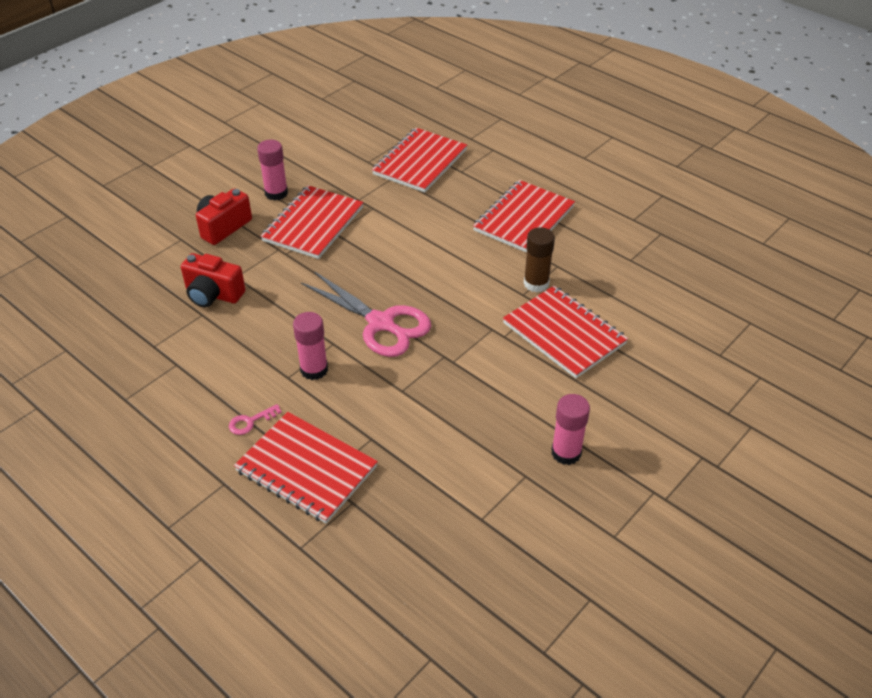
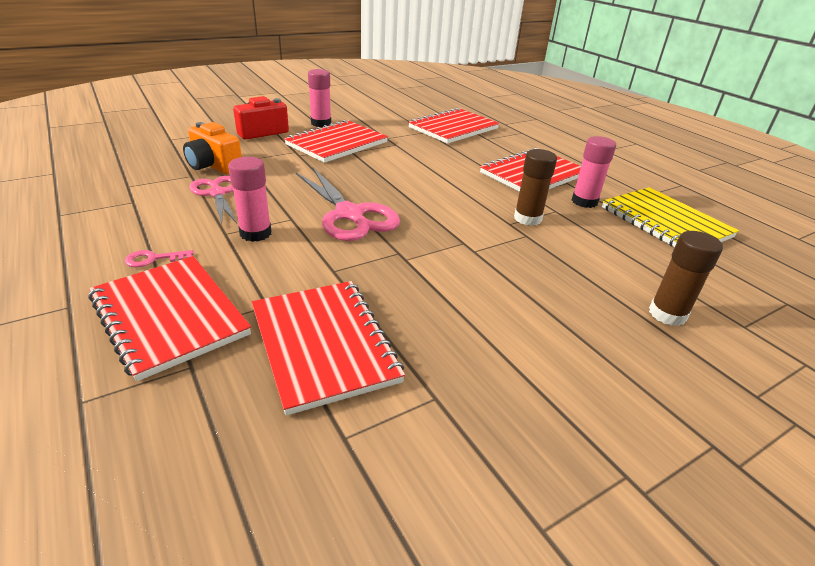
camera: 15 degrees right, 10 degrees down
(213, 294) = (213, 166): red camera -> orange camera
(245, 331) = (217, 193): none -> pink scissors
(564, 333) = (544, 263): red notebook -> red notebook (323, 344)
(566, 453) = (504, 384): pink glue stick -> pink glue stick (584, 201)
(653, 254) = (665, 222): none -> yellow notebook
(665, 359) = (667, 314): none -> brown glue stick

